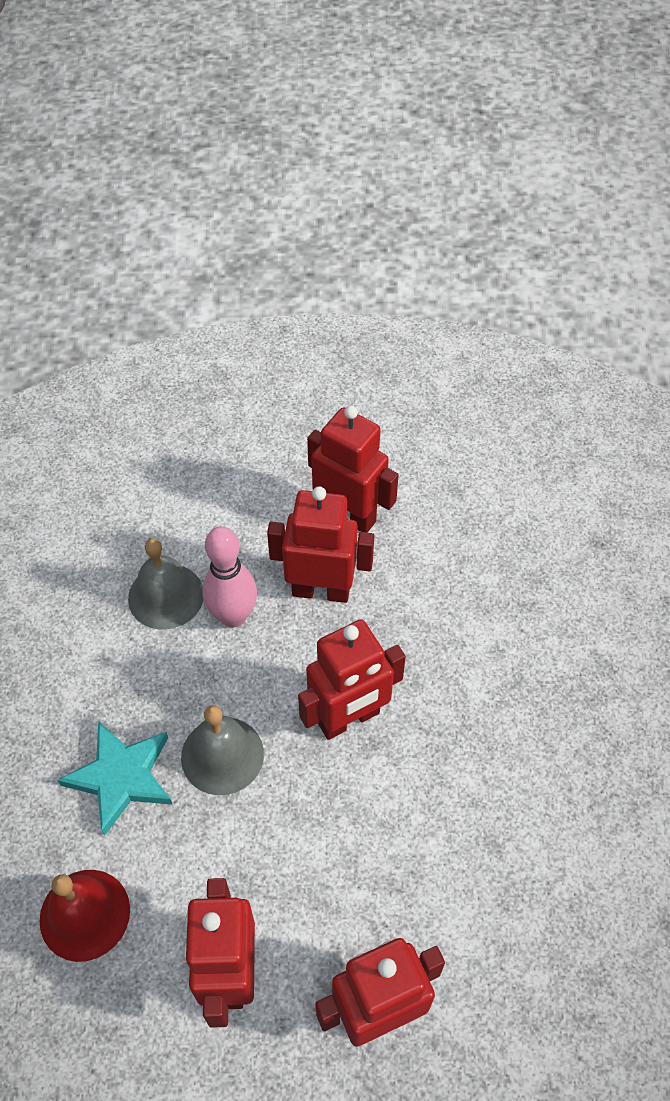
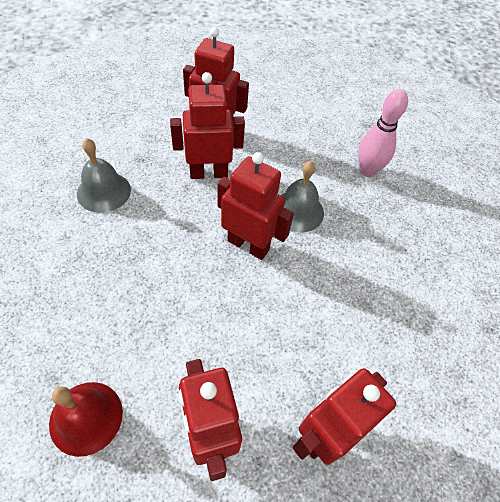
camera: 20 degrees left, 0 degrees up
(121, 777) = (95, 312): turquoise star -> none
(222, 755) = (167, 284): grey bell -> grey bell (298, 211)
(233, 616) = (154, 196): pink bowling pin -> pink bowling pin (367, 171)
(349, 719) = (248, 245): red robot -> red robot turned 105 degrees counterclockwise

